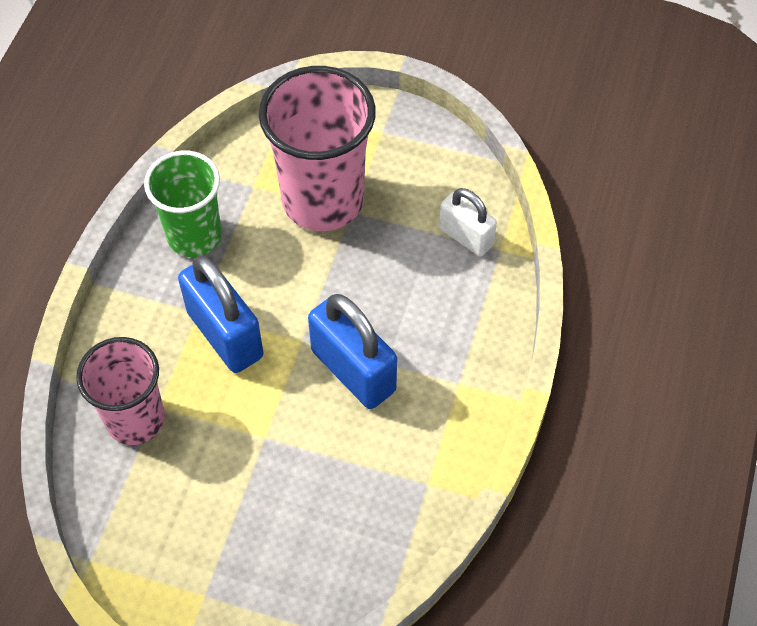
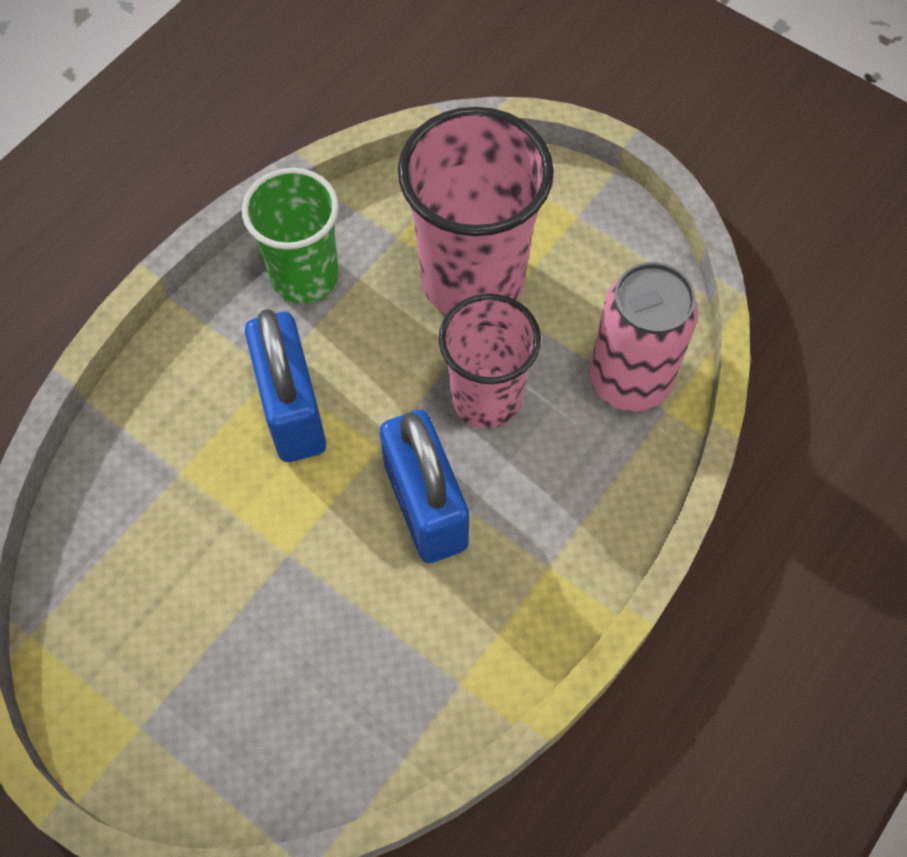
camera: 20 degrees right, 5 degrees up
(135, 419) = (148, 479): pink cup -> pink cup (486, 398)
(466, 237) = (629, 380): white padlock -> pink can

